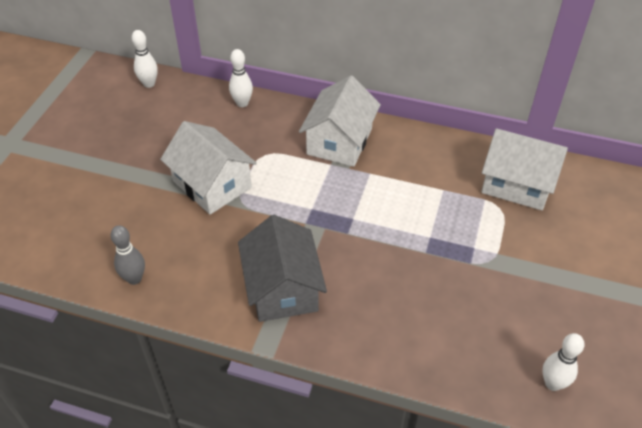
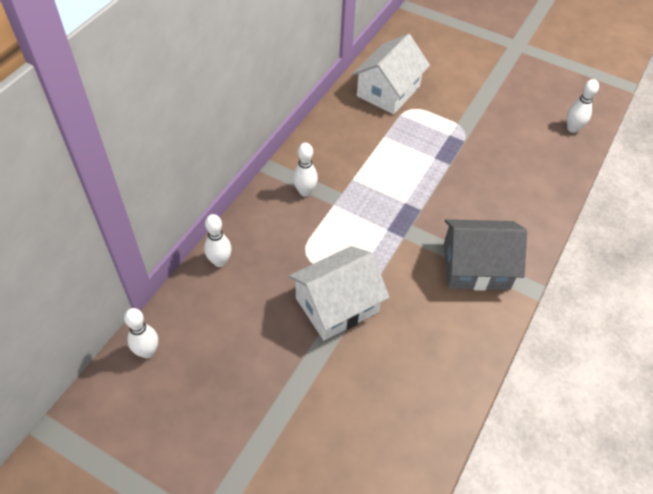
camera: 80 degrees left, 5 degrees up
(134, 279) = (451, 387): grey bowling pin -> none
(339, 141) = (305, 192): white house -> white bowling pin

